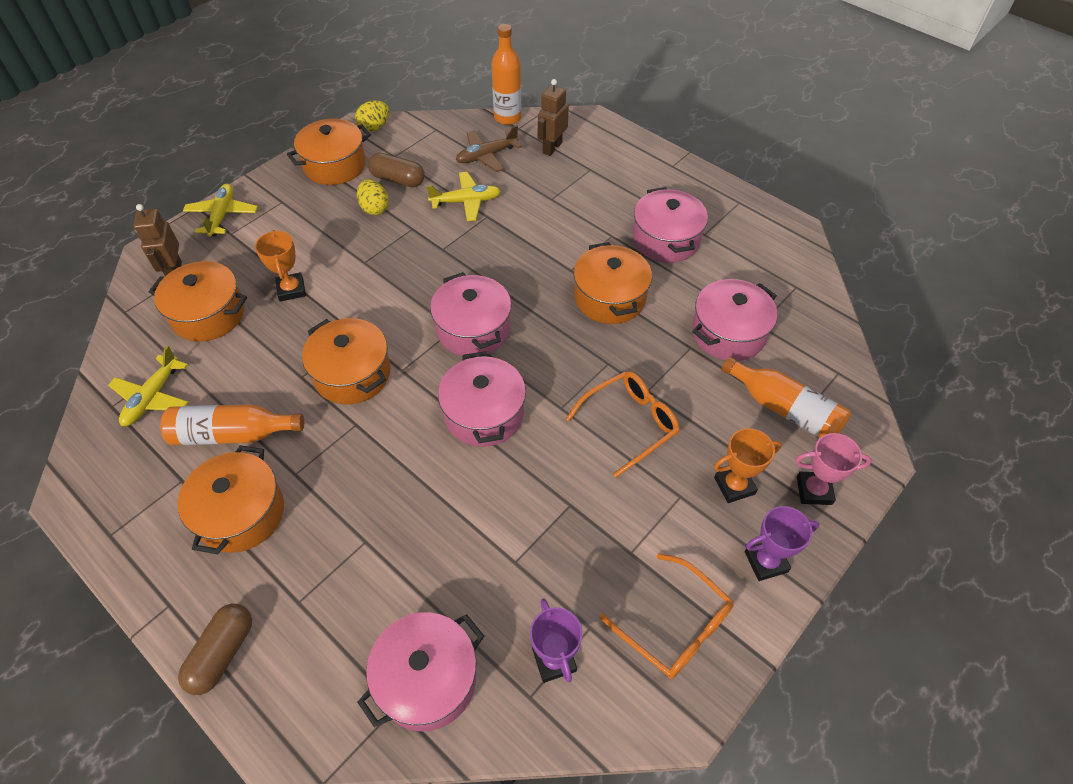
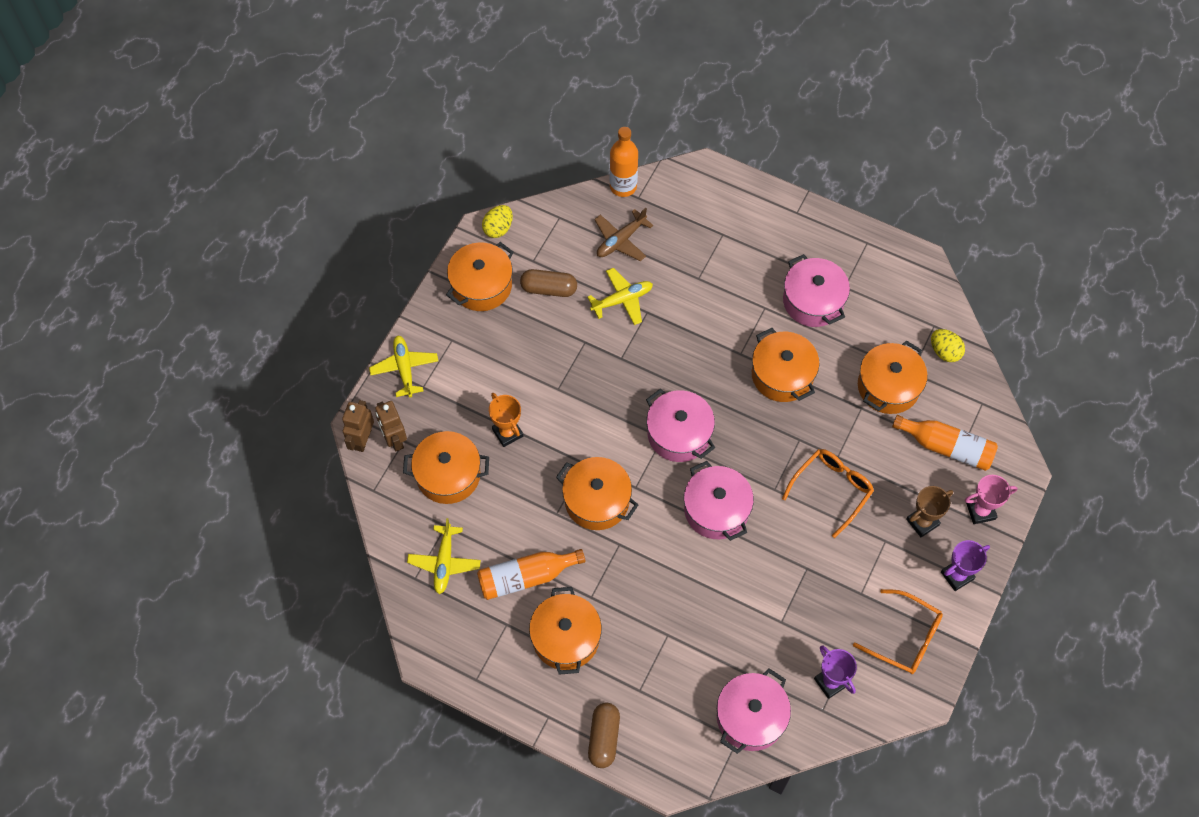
camera: 15 degrees left, 10 degrees up
(374, 208) = (541, 327): yellow egg -> yellow egg (944, 352)
(552, 148) = (679, 216): brown robot -> brown robot (362, 439)
(728, 333) = (888, 386): pink pot -> orange pot
(734, 486) = (922, 522): orange trophy -> brown trophy

